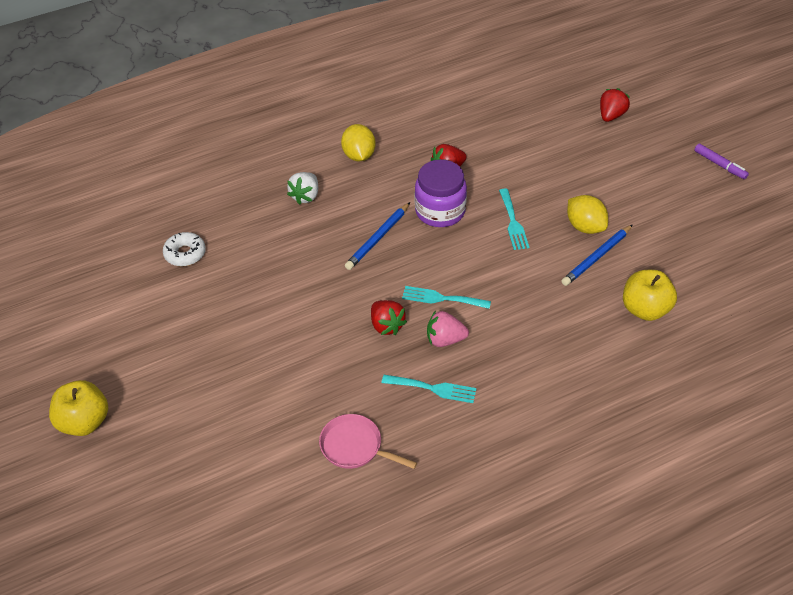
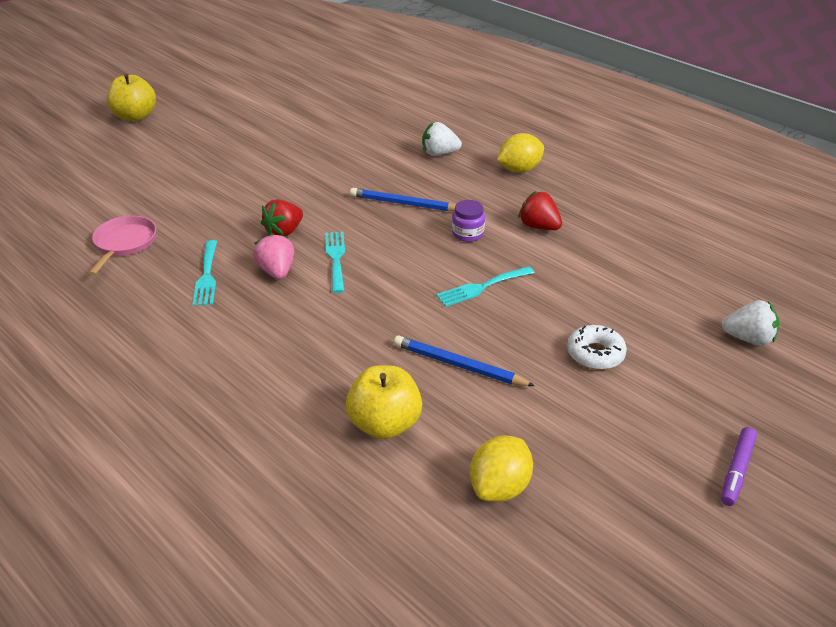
camera: 70 degrees right, 10 degrees down
(185, 254) = (332, 114): white donut -> white donut (595, 354)
(440, 211) = (467, 234): purple jar -> purple jar, size x0.53
(585, 227) = (509, 347): yellow lemon -> yellow lemon (499, 487)
(611, 115) = (748, 338): red strawberry -> white strawberry

